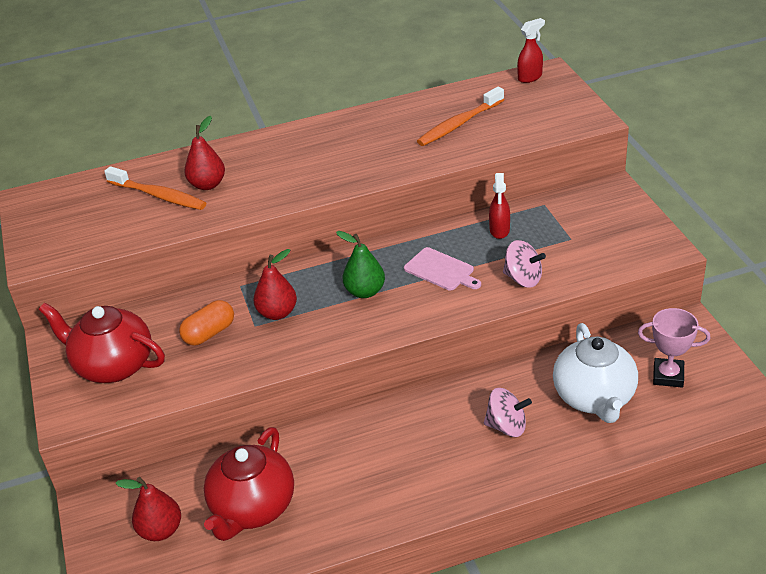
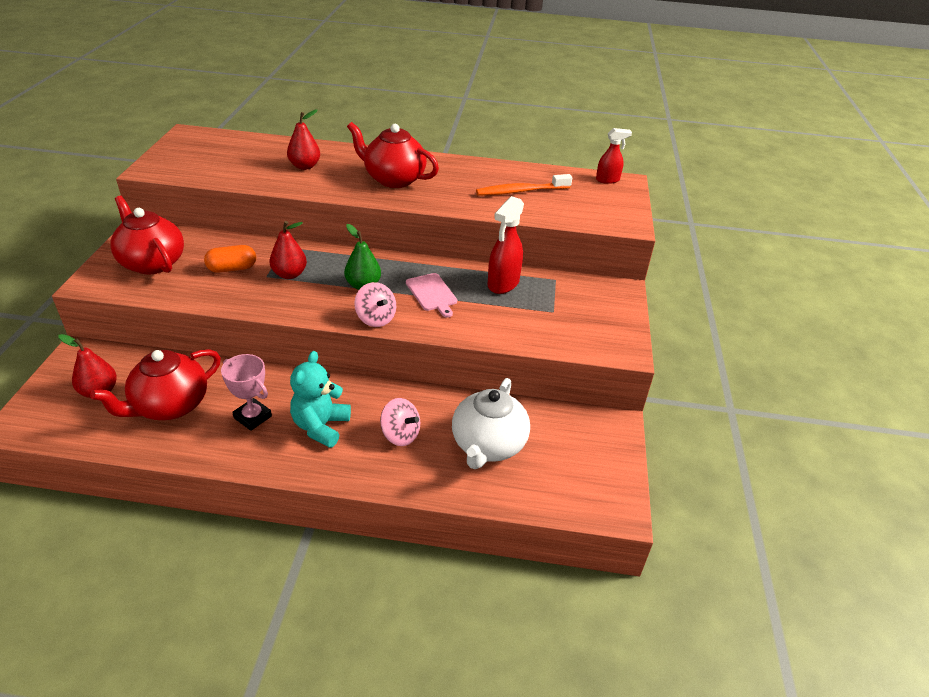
camera: 20 degrees right, 0 degrees up
(158, 196) = (266, 161): orange toothbrush -> none
(318, 162) = (393, 179): none -> red teapot
(424, 455) = (320, 426): none -> turquoise teddy bear
(499, 230) = (503, 284): red spray bottle -> red spray bottle, size x1.59
(523, 279) = (488, 325): pink spinning top -> pink spinning top (376, 318)
(668, 376) = (564, 456): pink trophy -> pink trophy (252, 417)

